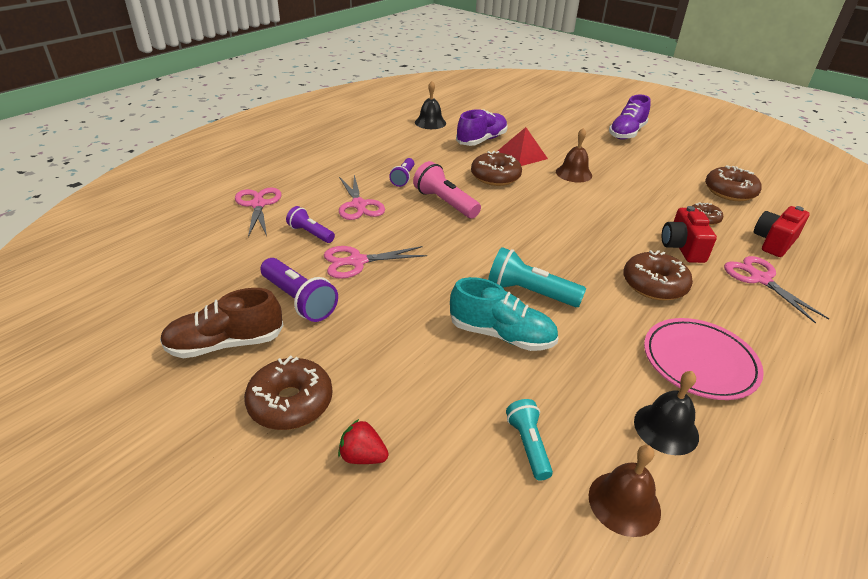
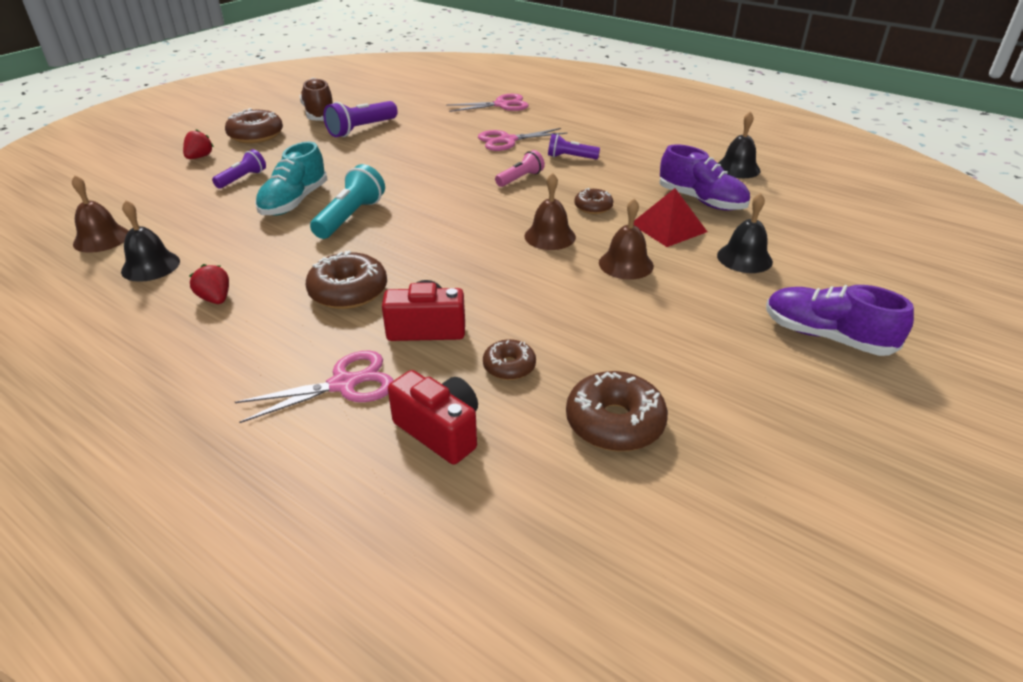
camera: 90 degrees right, 0 degrees up
(310, 233) = (455, 126): purple flashlight -> purple flashlight (243, 179)
(357, 261) = (411, 145): pink scissors -> none
(445, 203) = (520, 178): pink flashlight -> pink flashlight, size x0.63
(495, 177) = (593, 207): brown donut -> brown donut, size x0.59
(528, 445) = (173, 207): turquoise flashlight -> none
(543, 196) = (550, 236): none -> brown bell
(555, 139) = (744, 258): none -> black bell
(699, 362) = (216, 299): pink plate -> red strawberry

